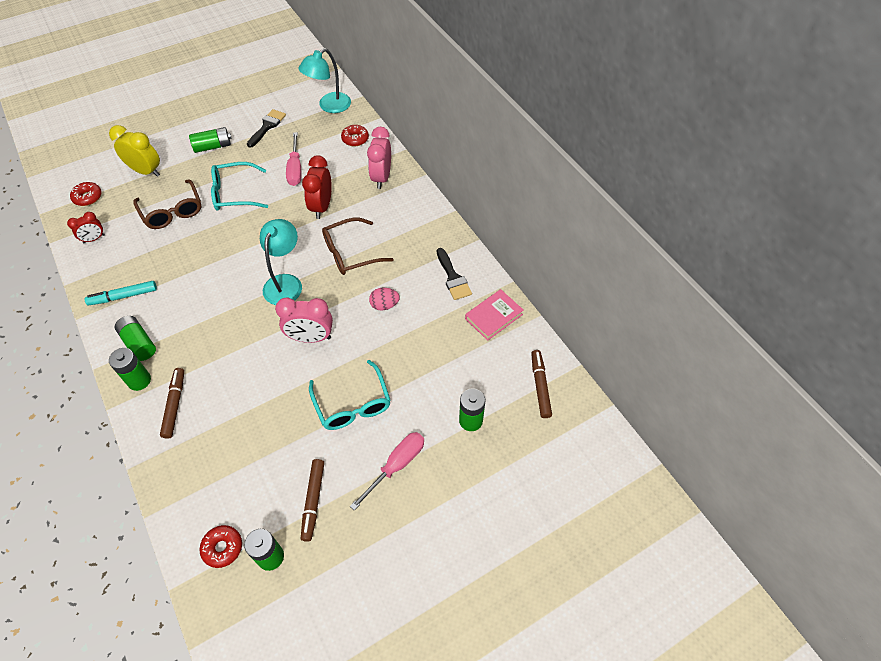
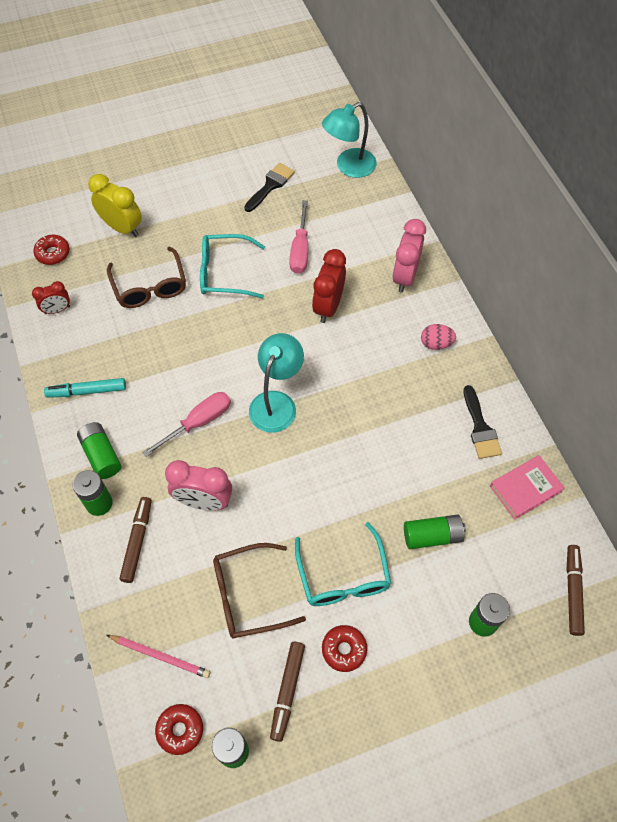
camera: 10 degrees right, 5 degrees up
(201, 492) = (160, 656): none -> pink pencil
(213, 146) = (203, 204): green battery -> green battery (432, 536)
(310, 337) = (301, 480): pink clock -> pink clock (204, 501)
(350, 253) = (357, 375): brown glasses -> brown glasses (247, 595)
(355, 139) = (377, 218): red donut -> red donut (344, 649)
(384, 305) = (393, 452): pink egg -> pink egg (436, 344)
(396, 465) = (388, 664): pink screwdriver -> pink screwdriver (198, 422)

